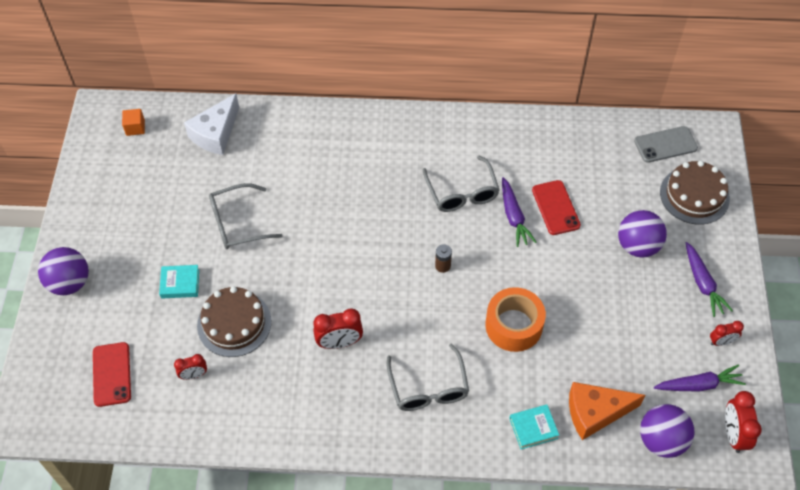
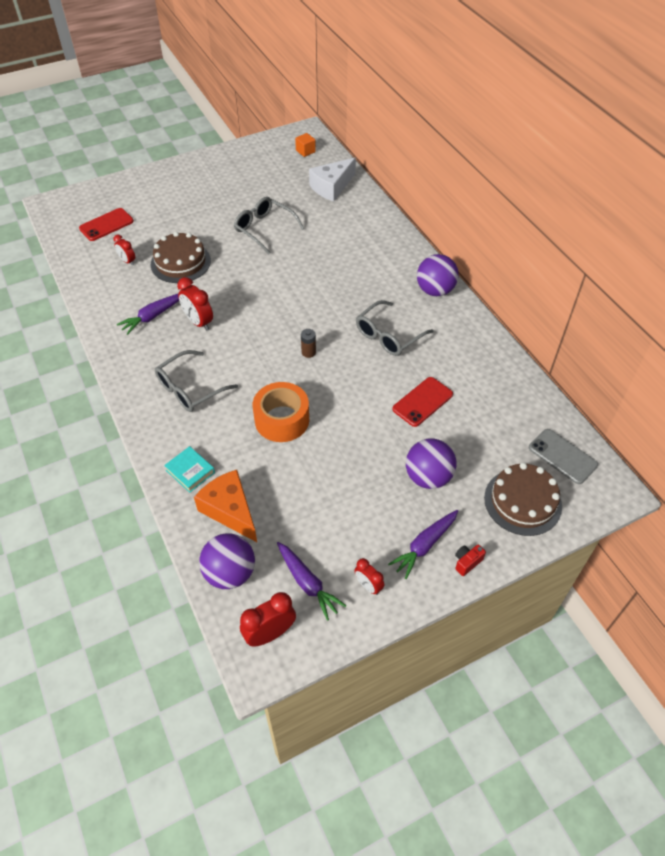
camera: 60 degrees right, 5 degrees down
(70, 283) = (163, 178): purple ball -> purple ball (435, 290)
(180, 283) = (195, 224): turquoise book -> none
(215, 134) = (331, 187): white cheese -> white cheese turned 45 degrees counterclockwise
(513, 216) = (391, 377): purple carrot -> purple carrot (153, 316)
(731, 263) = (467, 562): none -> red camera

